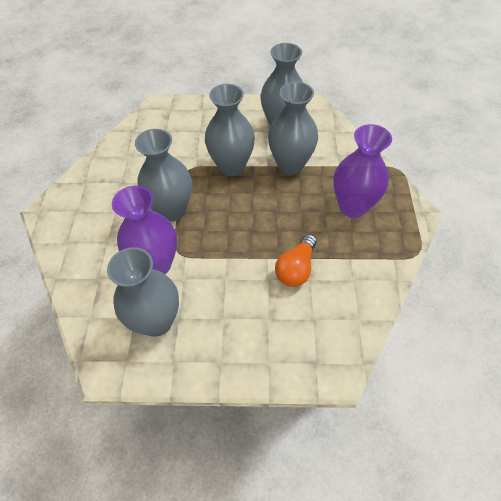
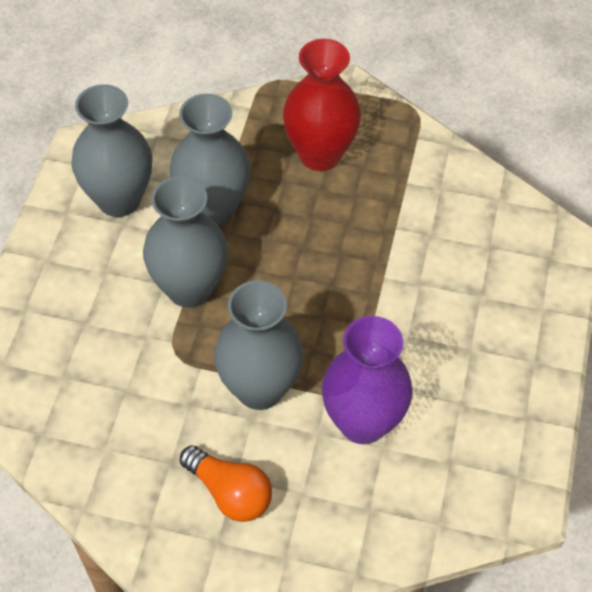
camera: 80 degrees left, 0 degrees up
(156, 321) = (461, 432): grey vase -> none
(296, 269) = (410, 246): orange light bulb -> orange light bulb (230, 493)
(353, 207) = (320, 154): purple vase -> red vase

